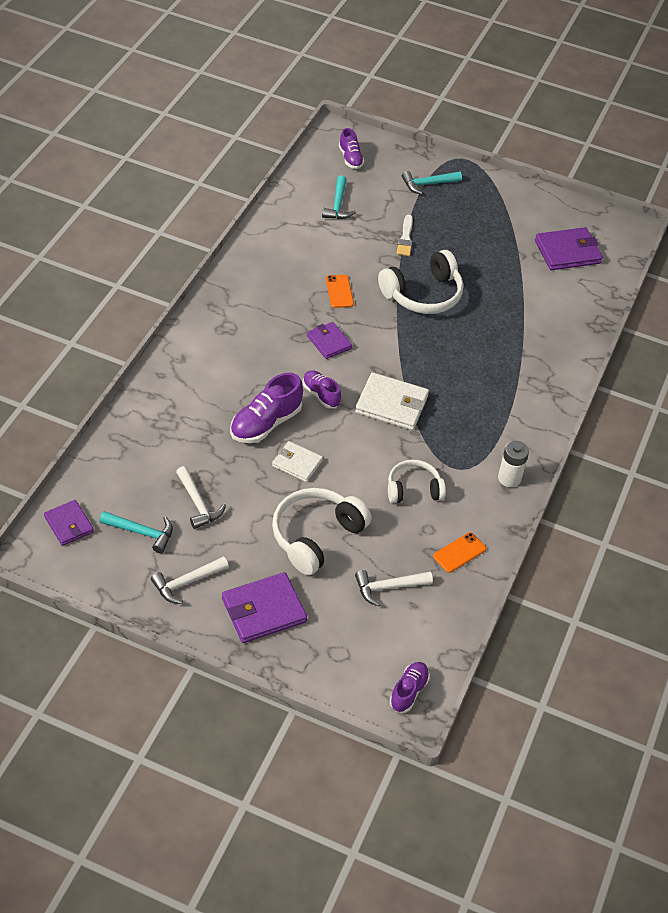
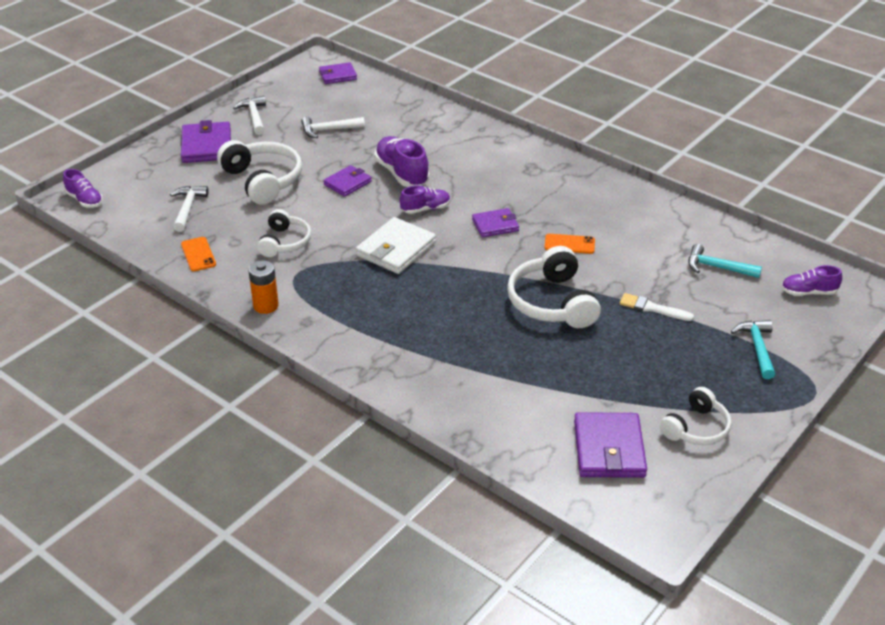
camera: 110 degrees right, 10 degrees down
(142, 532) = (313, 103): turquoise hammer -> none
(297, 463) = (347, 183): white wallet -> purple wallet
(509, 478) = (266, 306): white battery -> orange battery
(525, 212) = (696, 428): none -> white headphones

